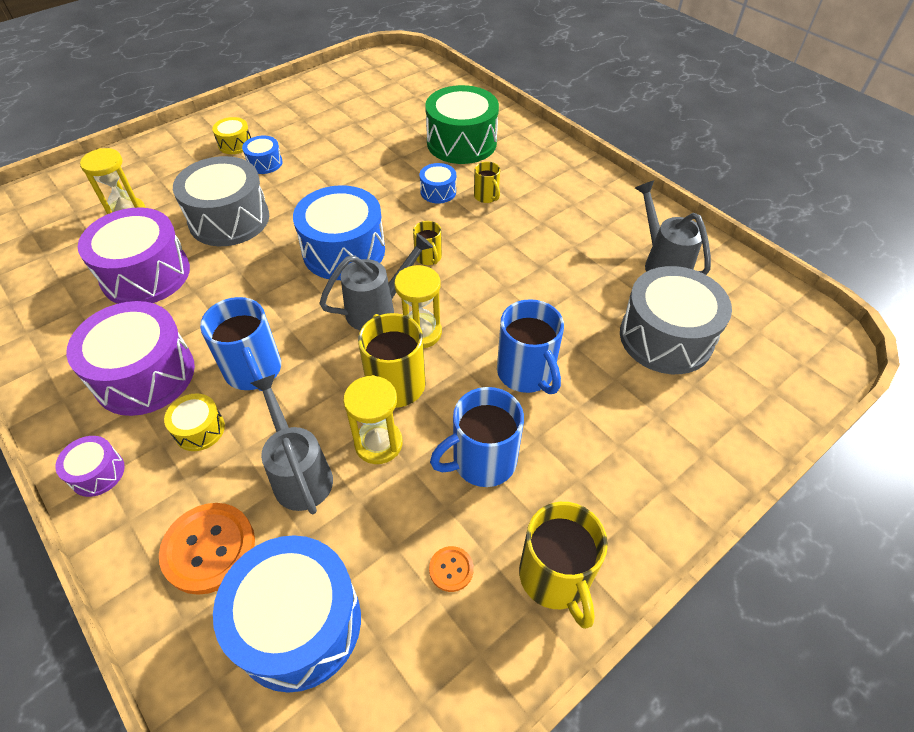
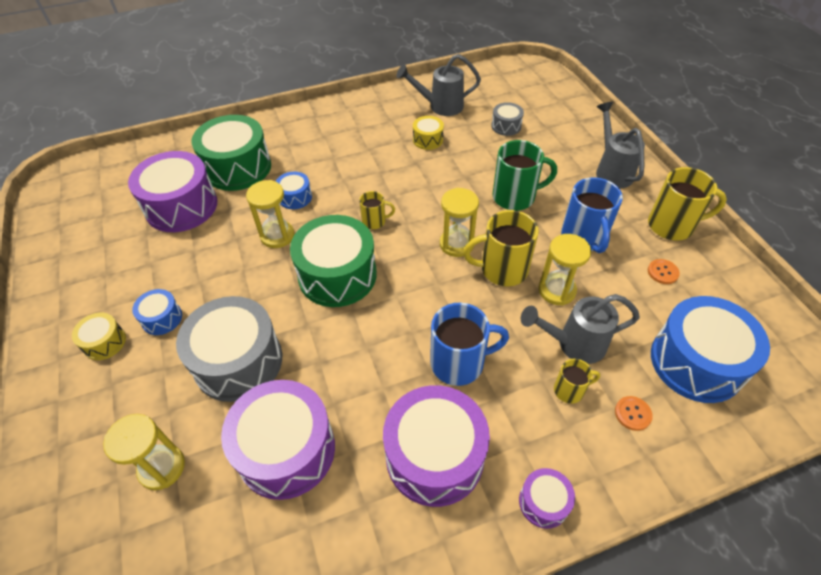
camera: 70 degrees left, 0 degrees up
(199, 429) = (514, 412): yellow drum -> yellow drum (428, 140)
(209, 549) = (632, 414): orange button -> orange button, size x0.48
(344, 251) = (337, 275): blue drum -> green drum
(378, 308) = (420, 264): grey watering can -> grey watering can (611, 170)
(381, 196) = (277, 236): none -> yellow hourglass
(394, 128) = (181, 206): none -> purple drum
(486, 196) = (320, 170): yellow mug -> yellow mug (569, 390)
(526, 373) = (515, 197): blue mug -> green mug
(666, 337) = (506, 126): grey drum -> grey drum, size x0.48

